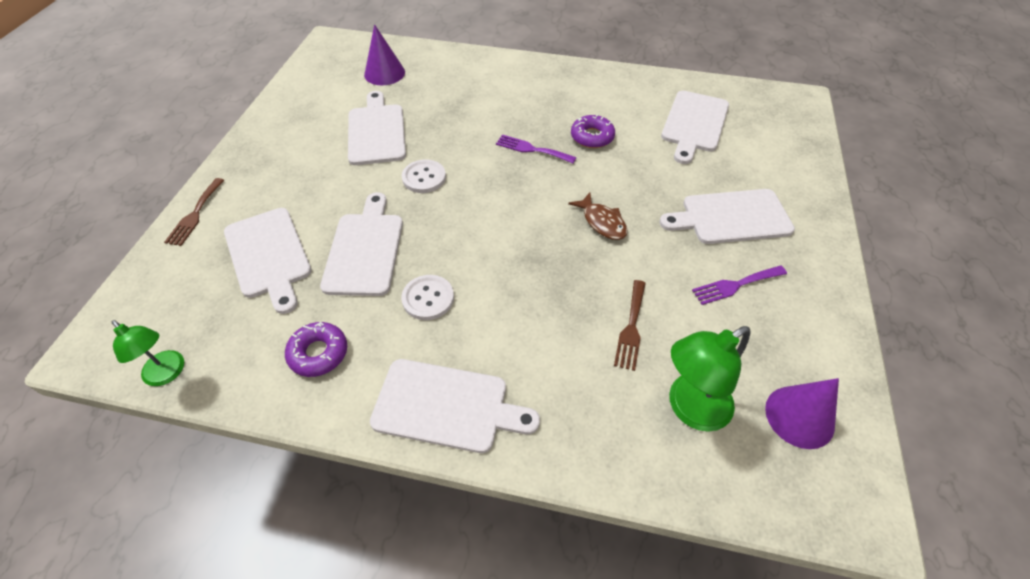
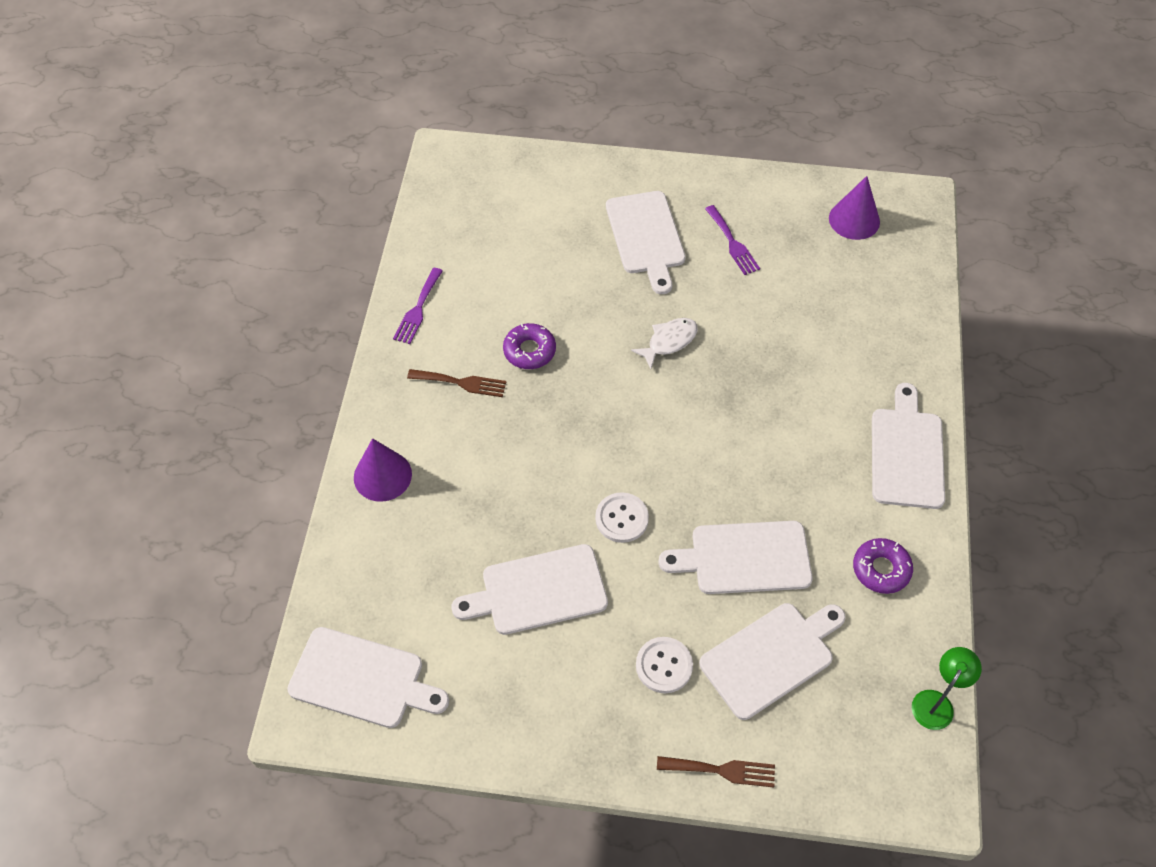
camera: 95 degrees left, 5 degrees up
(384, 73) = (399, 610): purple cone -> purple cone (382, 475)
(428, 298) = (797, 485): white button -> white button (664, 666)
(532, 149) = (558, 410): purple fork -> purple fork (418, 309)
(602, 222) = (669, 341): brown fish -> white fish
(631, 328) = (796, 321): brown fork -> brown fork (461, 383)
(689, 408) = (865, 286): green lamp -> none
(694, 124) = (498, 253): white cutting board -> white cutting board (362, 679)

